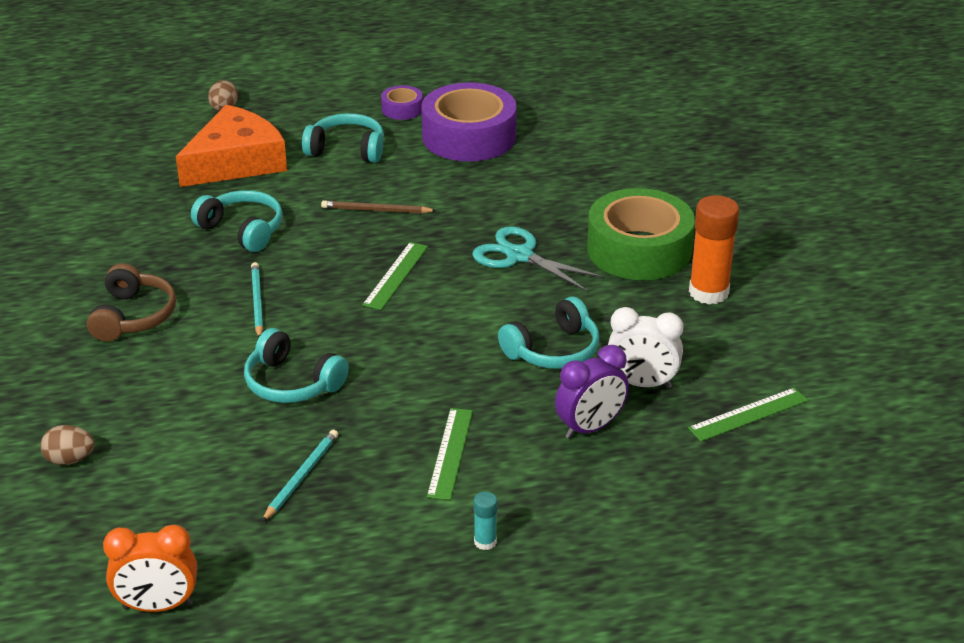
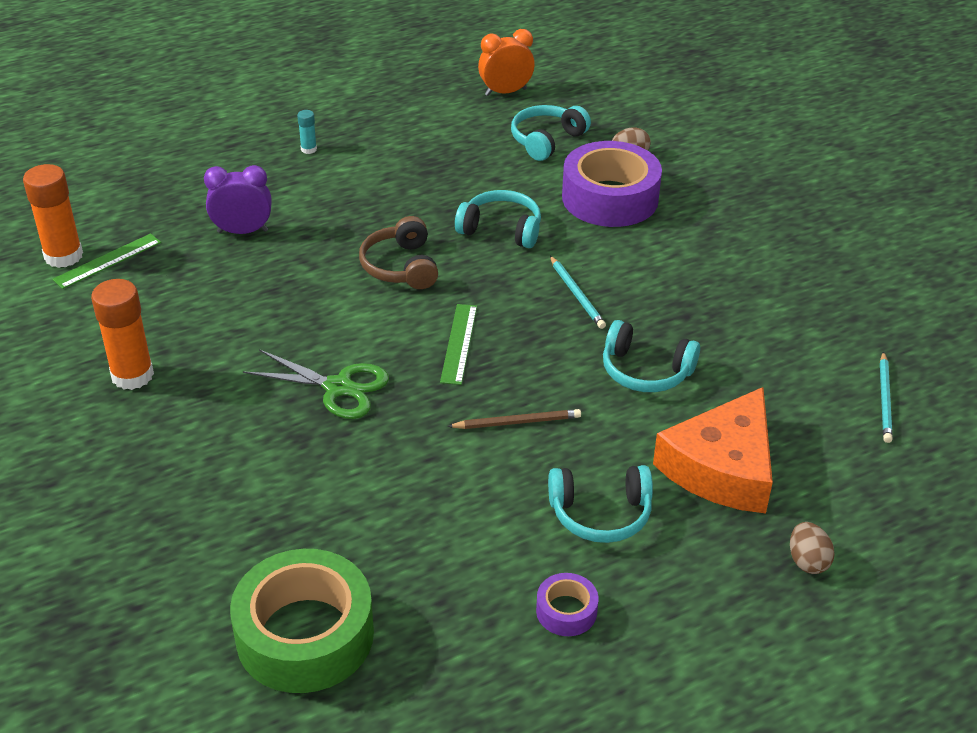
camera: 165 degrees right, 5 degrees up
(133, 316) = (677, 264): brown headphones -> brown headphones (401, 267)
(301, 477) = (456, 168): turquoise pencil -> turquoise pencil (885, 399)
(450, 453) = (351, 198): green ruler -> none
(469, 136) = (452, 570): purple tape -> purple tape (610, 198)
(519, 256) = (338, 388): turquoise scissors -> green scissors
(553, 350) = (284, 291): turquoise headphones -> turquoise headphones (546, 140)
(590, 428) = (242, 231): purple clock -> purple clock turned 45 degrees clockwise
(639, 249) = (207, 418): green tape -> green tape (305, 635)
(642, 384) = (200, 273): white clock -> none
(801, 428) = (63, 256): none -> orange glue stick

